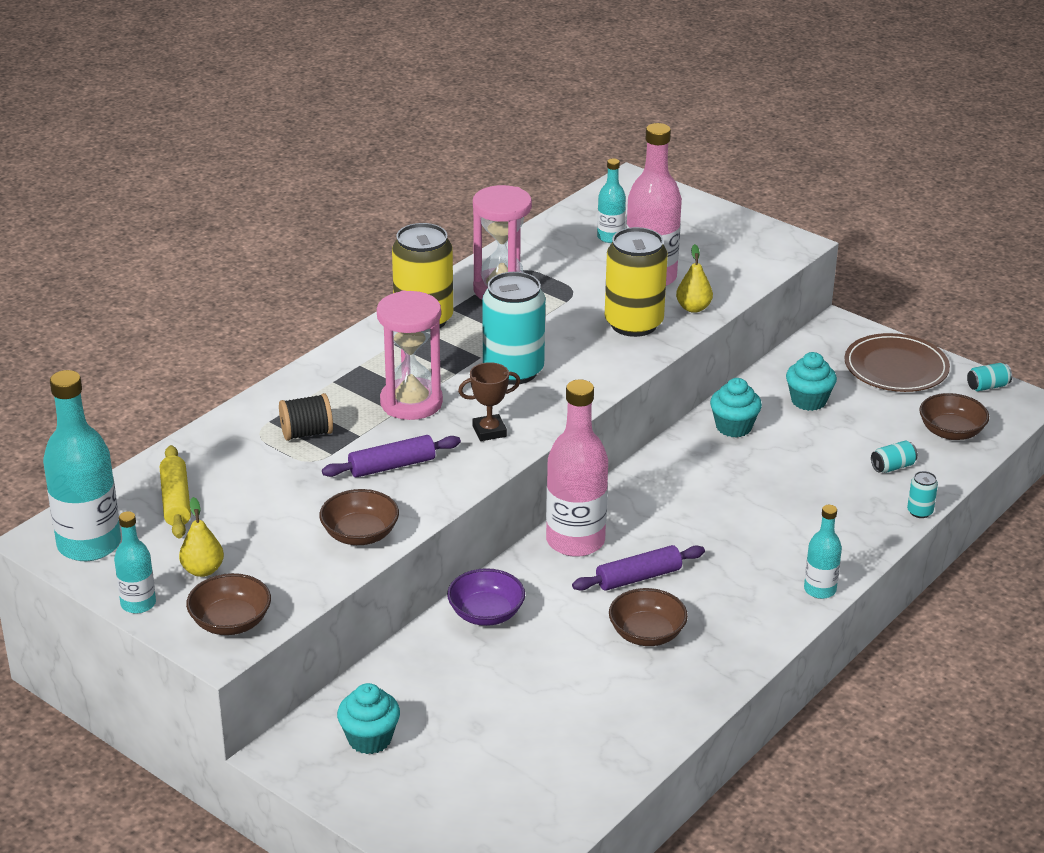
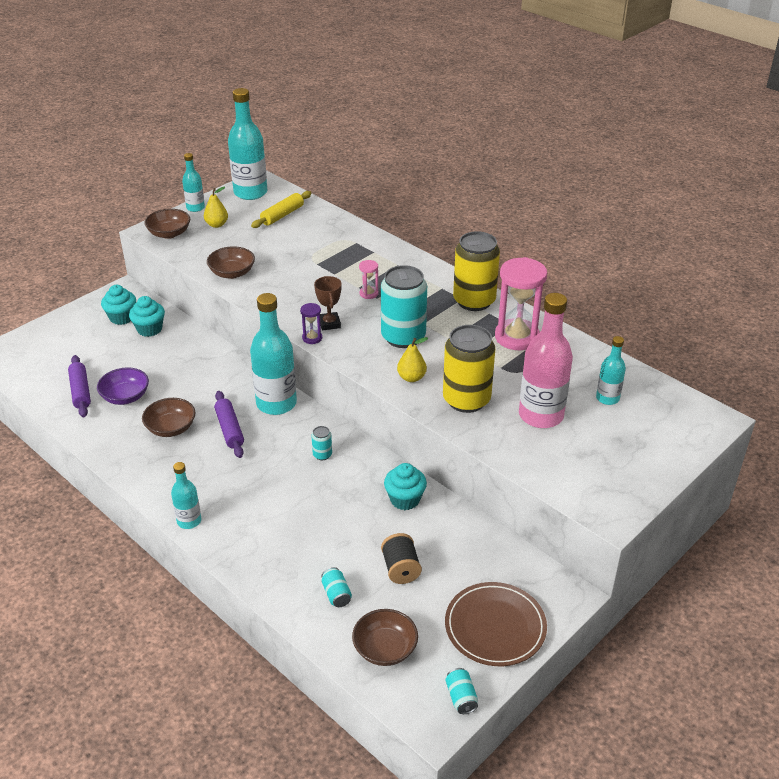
camera: 95 degrees right, 5 degrees up
(176, 501) = (282, 215): yellow rolling pin -> yellow rolling pin turned 45 degrees counterclockwise
(307, 433) = (340, 255): black spool -> black spool (401, 569)
(392, 466) = (298, 285): purple rolling pin -> purple rolling pin (80, 391)
(411, 402) = (369, 293): pink hourglass -> pink hourglass, size x0.45
(486, 613) = (213, 362): purple bowl -> purple bowl (125, 397)
(525, 443) = (312, 338): none -> purple hourglass
(575, 541) = (276, 403): pink bottle -> turquoise bottle
(693, 308) = (491, 435): yellow pear -> yellow pear (411, 378)
(808, 401) = (441, 552): turquoise cupcake -> turquoise cupcake (149, 329)
(920, 512) = (270, 601): turquoise can -> turquoise can (322, 455)

